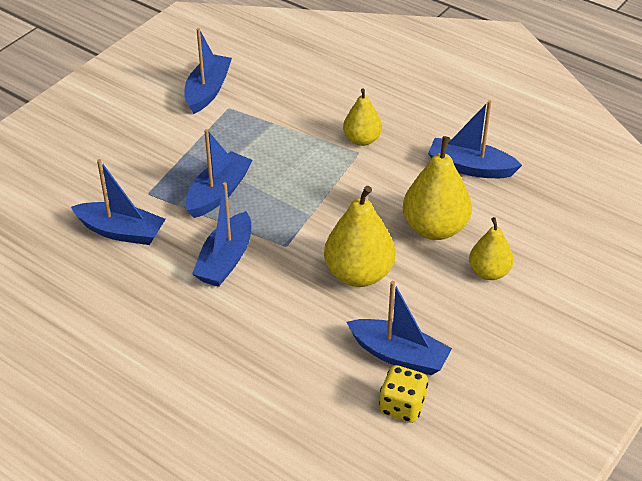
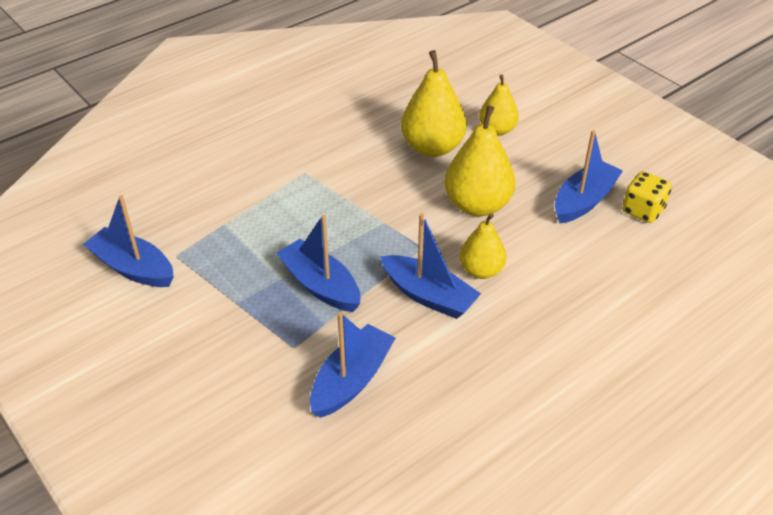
camera: 75 degrees left, 0 degrees up
(362, 140) = (286, 167): yellow pear -> yellow pear (481, 270)
(470, 167) = (360, 110): blue boat -> none

